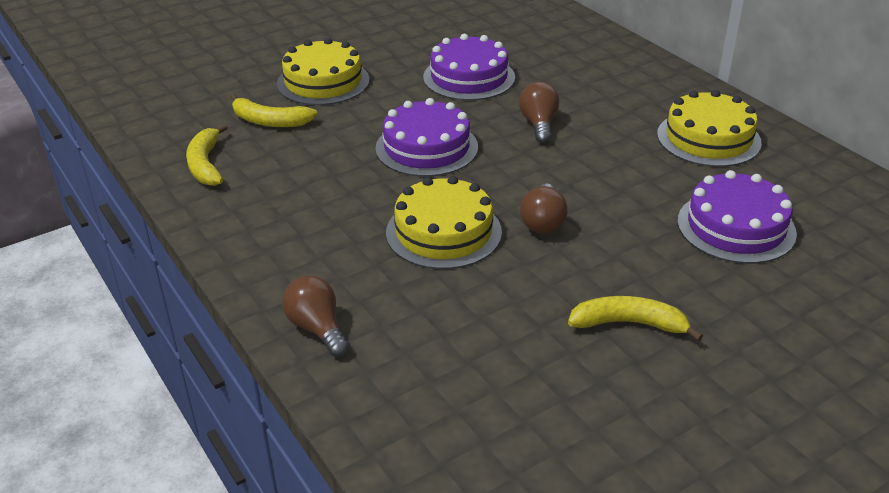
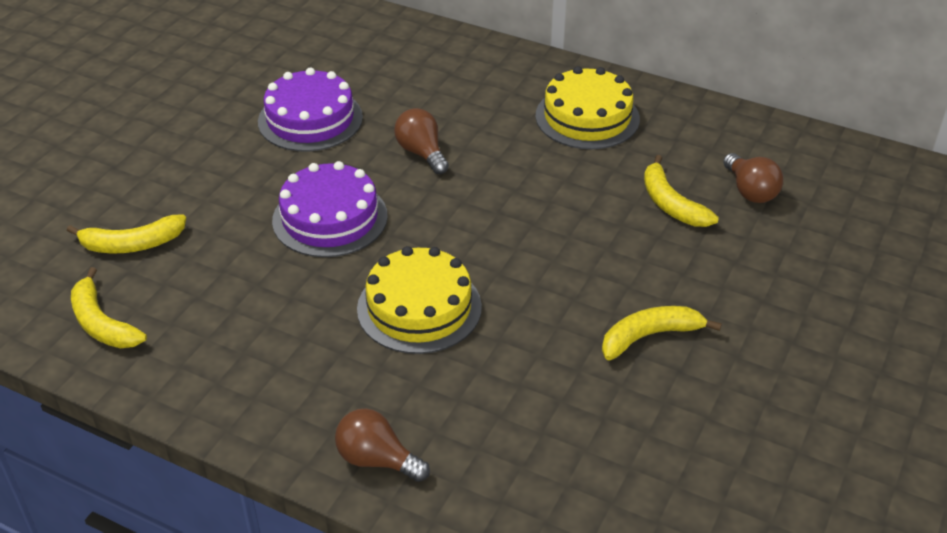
camera: 30 degrees left, 5 degrees up
(323, 82) = (153, 174): yellow cake -> none
(543, 222) = (503, 261): brown light bulb -> brown light bulb (750, 191)
(736, 227) = (671, 204): purple cake -> yellow banana

